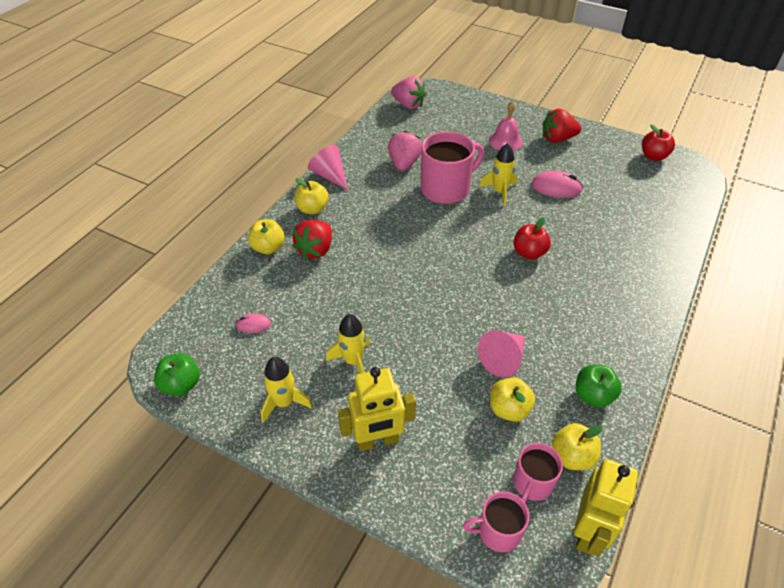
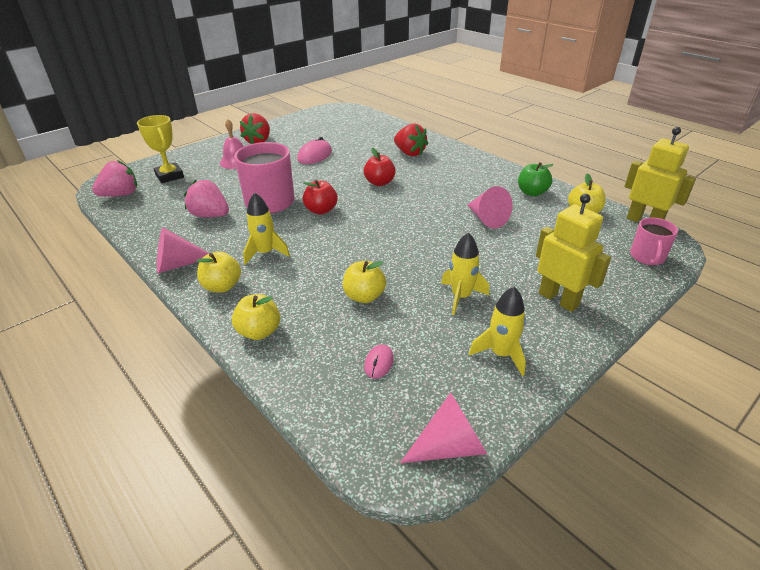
camera: 70 degrees left, 10 degrees down
(181, 385) = (450, 446): green apple -> pink cone
(315, 250) = (291, 295): red strawberry -> red strawberry (410, 153)
(377, 441) = (558, 299): yellow robot -> yellow robot turned 45 degrees counterclockwise
(453, 115) = (169, 176): none -> yellow trophy
(499, 191) = (297, 178): yellow rocket -> yellow rocket (265, 253)
(509, 409) = (537, 228): yellow apple -> yellow apple (364, 296)
(532, 483) = (605, 233): pink mug -> none
(653, 156) = (315, 116): red apple -> red apple (321, 210)

